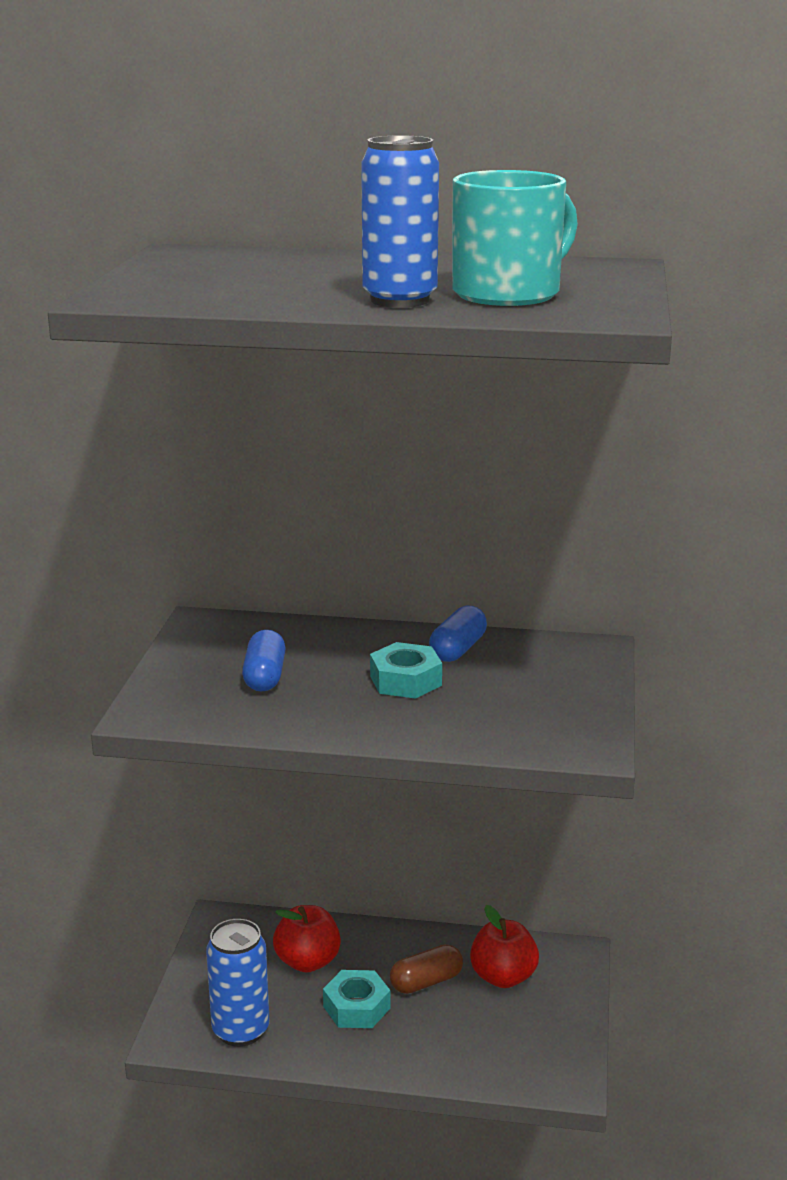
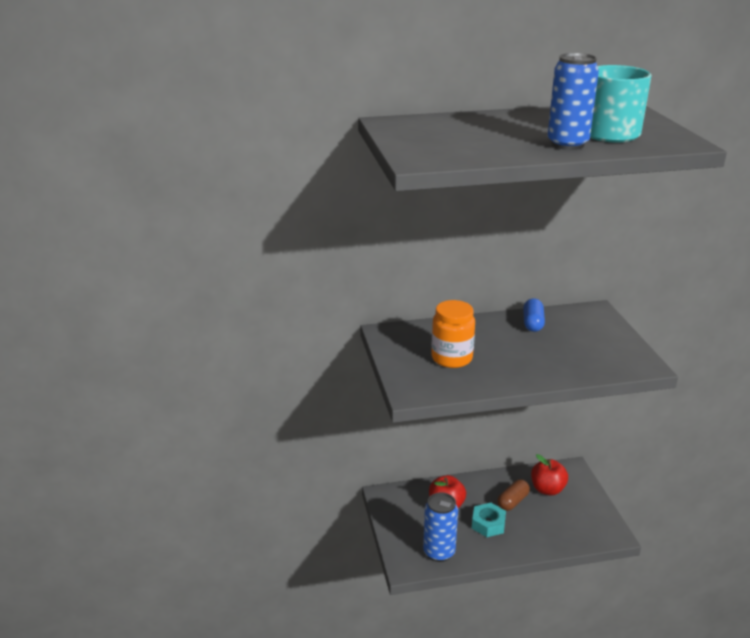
camera: 20 degrees left, 5 degrees up
(264, 677) = (451, 358): blue capsule -> orange jar
(405, 680) = (524, 346): turquoise nut -> none

